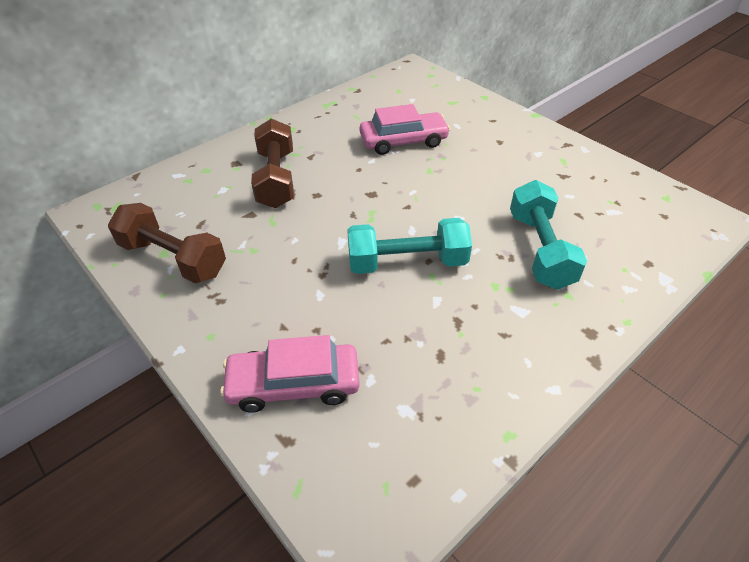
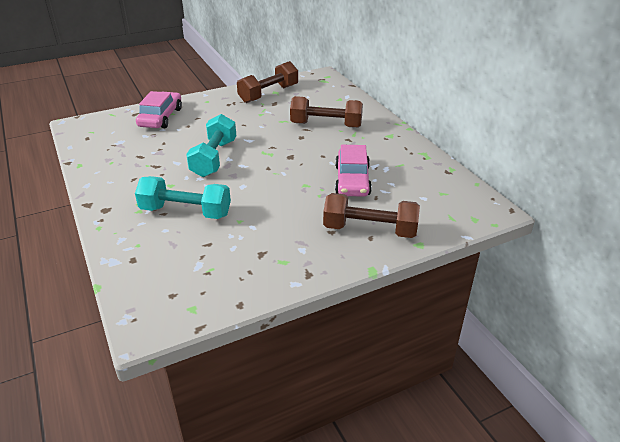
camera: 105 degrees right, 10 degrees down
(482, 121) = (370, 230): none -> brown dumbbell

